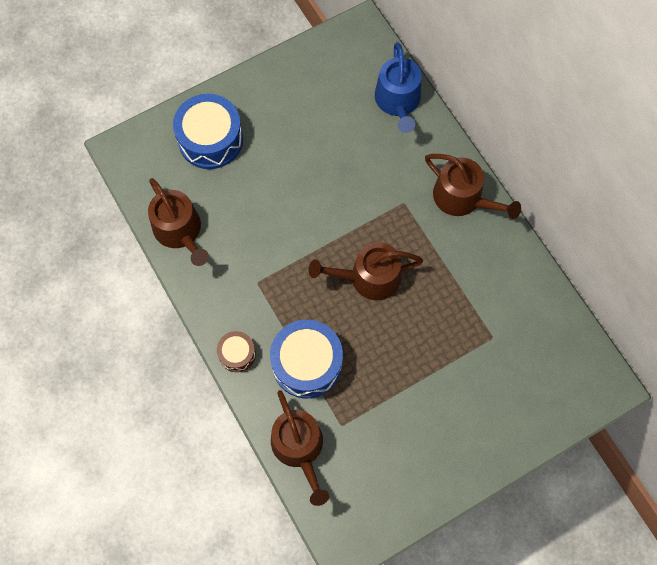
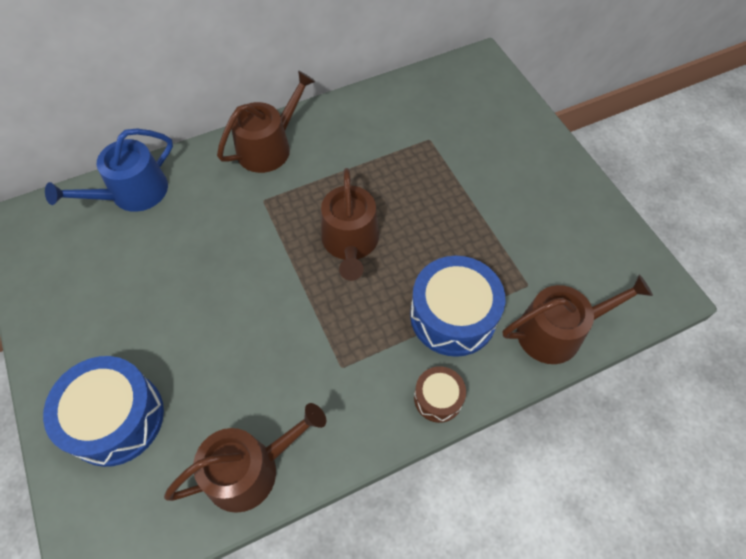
camera: 85 degrees left, 10 degrees down
(398, 102) = (132, 193): blue watering can -> blue watering can turned 135 degrees clockwise

